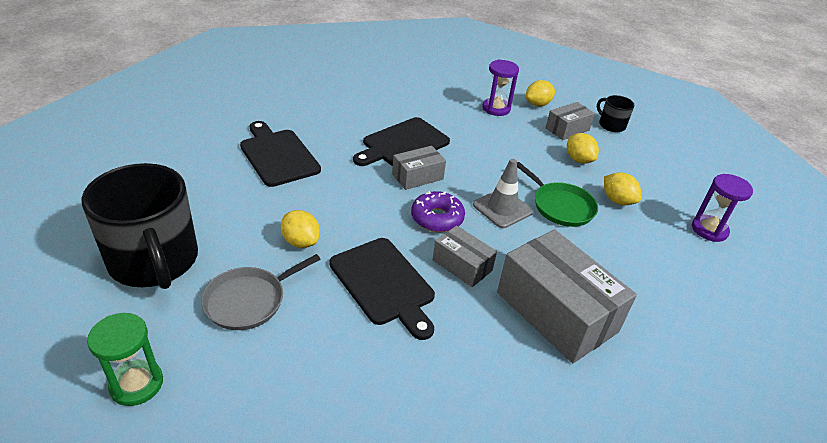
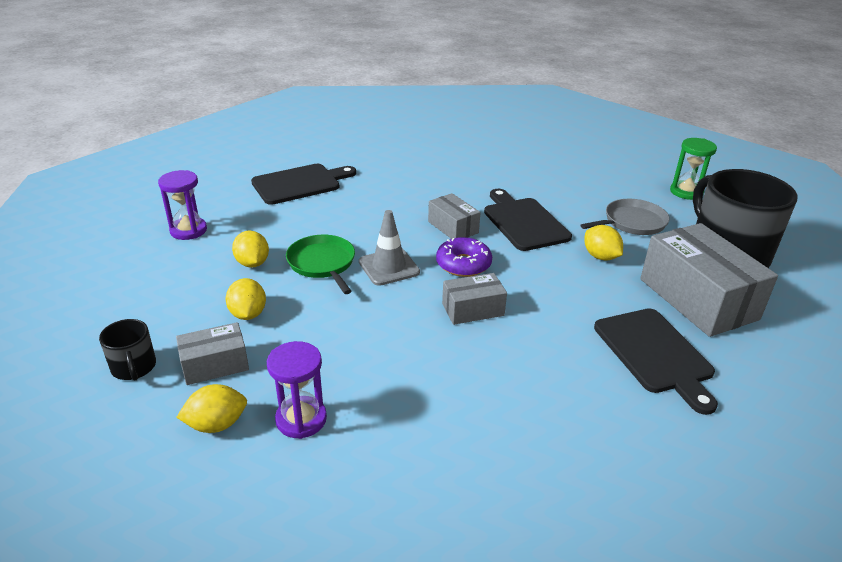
camera: 165 degrees left, 5 degrees down
(402, 143) = (482, 359): black cutting board -> black cutting board (300, 184)
(556, 312) = (391, 195): grey box -> grey box (697, 299)

